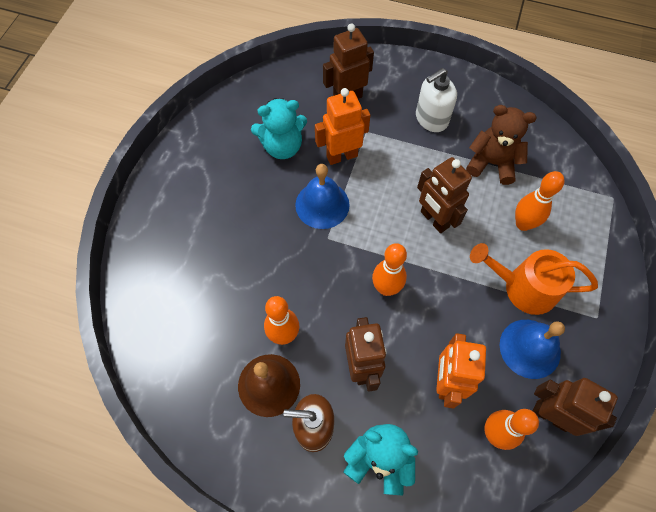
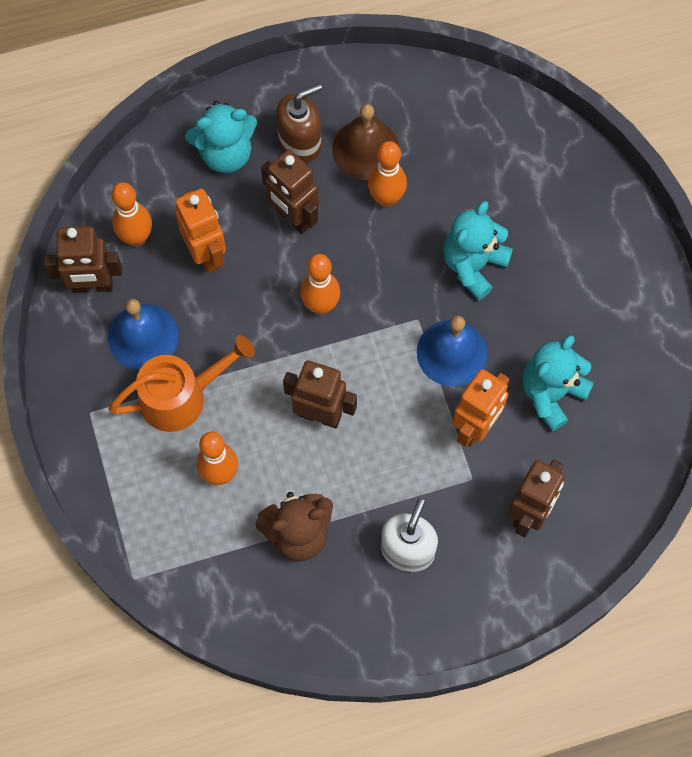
camera: 145 degrees right, 5 degrees up
(263, 249) = (473, 265): none -> turquoise teddy bear

